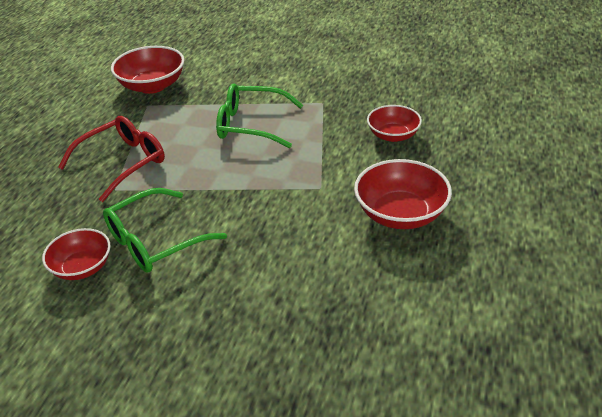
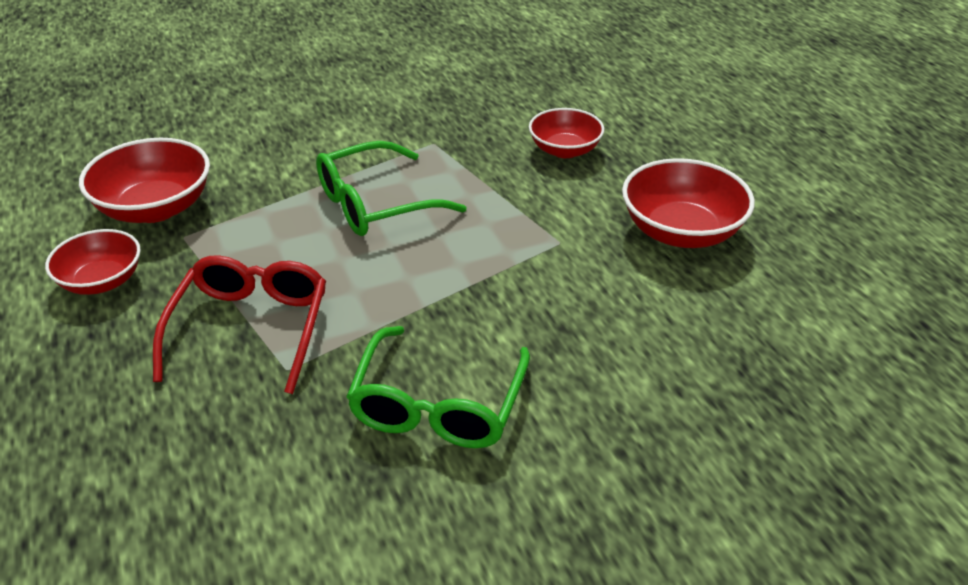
camera: 40 degrees left, 0 degrees up
(82, 267) = (379, 494): red bowl -> red bowl (101, 281)

